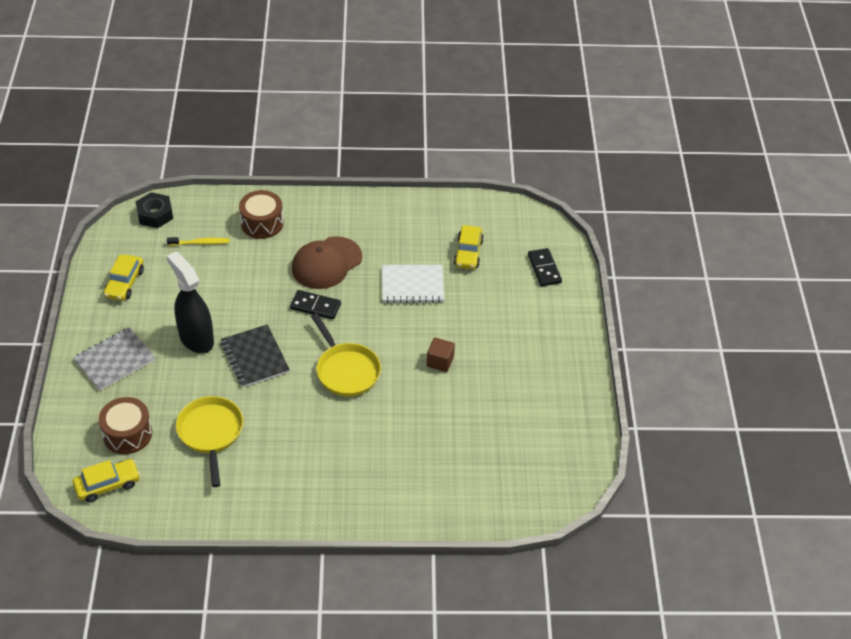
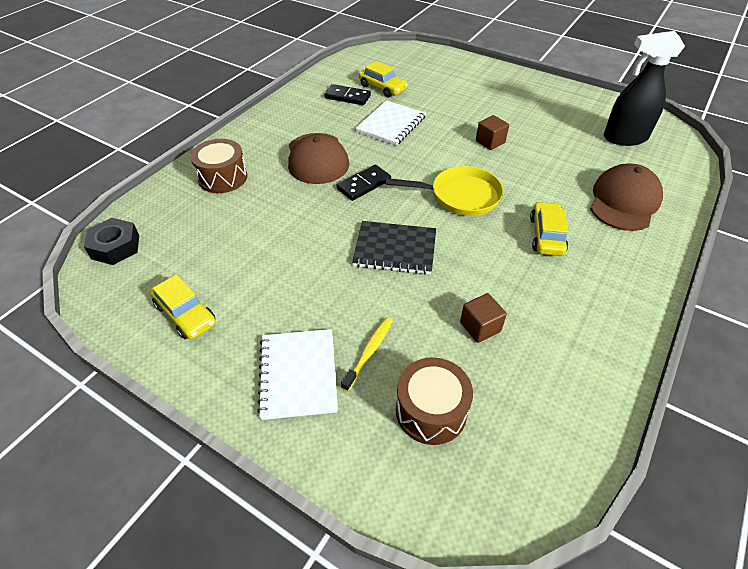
camera: 55 degrees left, 0 degrees up
(107, 485) = (507, 471): yellow car -> yellow car (546, 235)
(115, 360) = (298, 374): grey notebook -> white notebook
(196, 338) = (329, 284): black spray bottle -> black spray bottle (624, 138)
(200, 243) = (198, 228): yellow toothbrush -> yellow toothbrush (369, 352)
(211, 433) = (480, 327): yellow pan -> brown cube
(420, 480) = (624, 201): none -> brown cap
(544, 269) = (432, 64): black domino -> black domino (347, 97)

